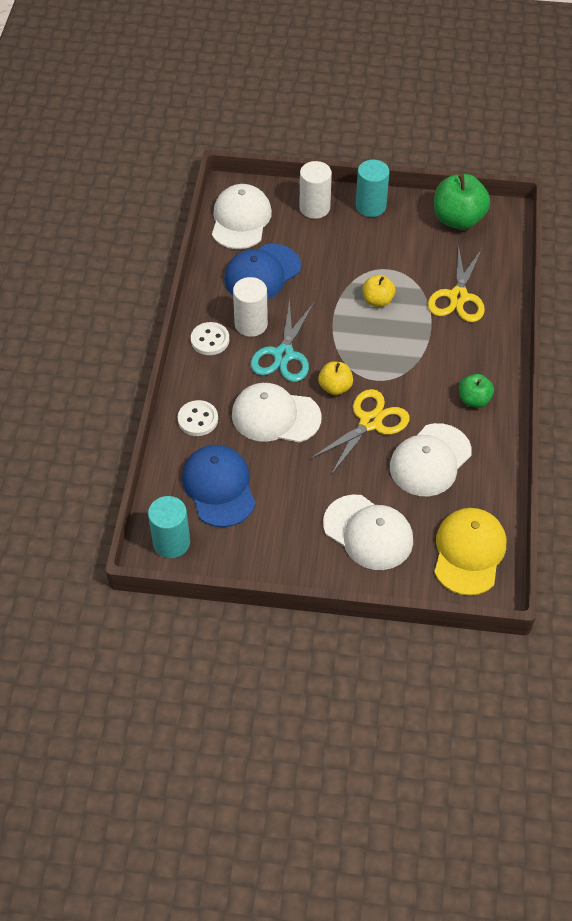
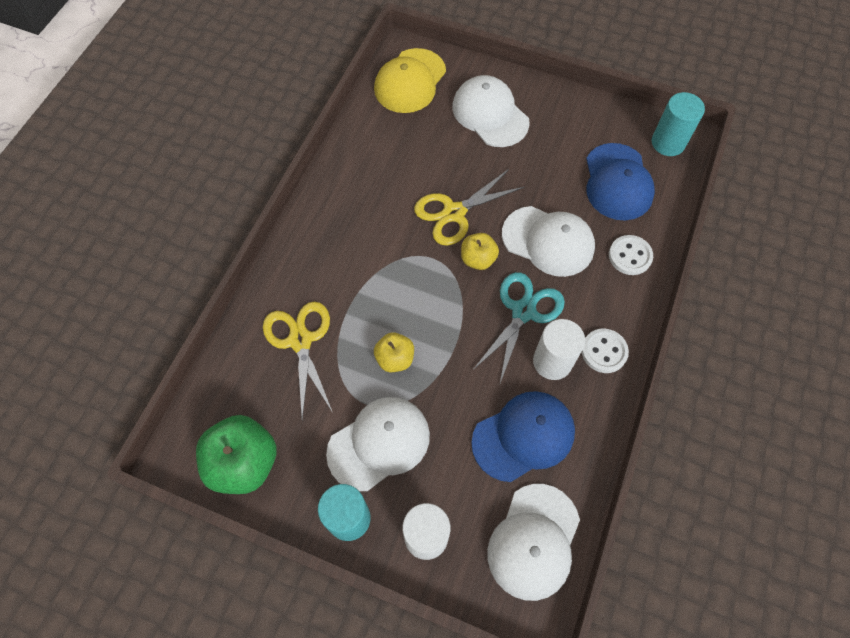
camera: 165 degrees left, 10 degrees up
(430, 460) = (410, 163): white cap -> white cap (379, 443)
(458, 297) = (300, 340): yellow scissors -> yellow scissors turned 45 degrees counterclockwise
(474, 400) = (342, 213): green apple -> none

